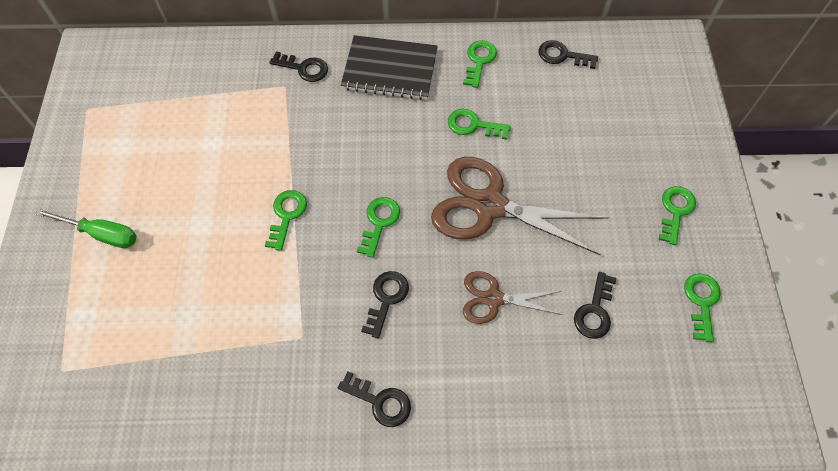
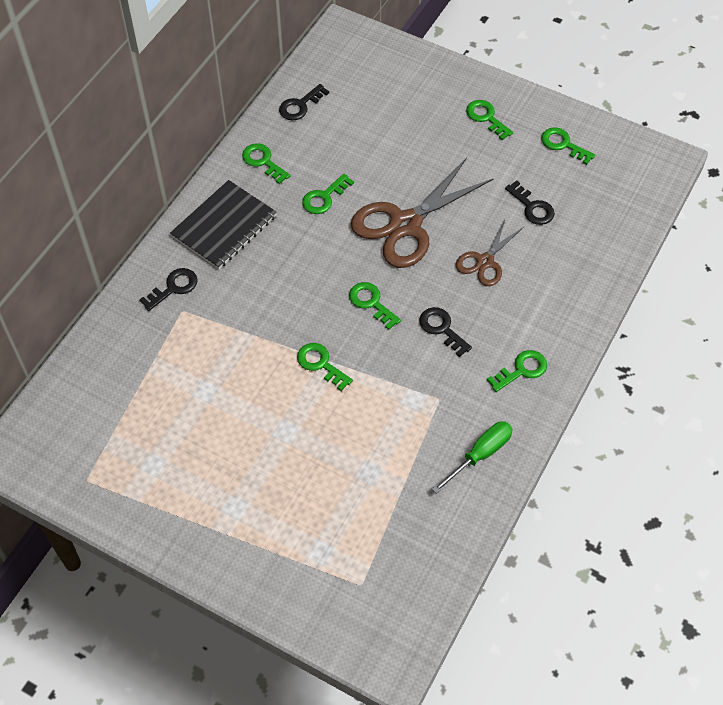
camera: 60 degrees left, 5 degrees down
(102, 234) = (243, 511): green screwdriver -> green screwdriver (480, 454)
(380, 401) = (521, 370): black key -> green key

